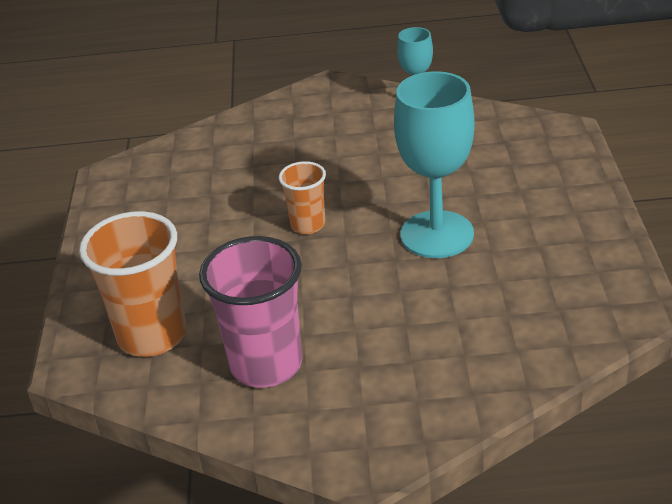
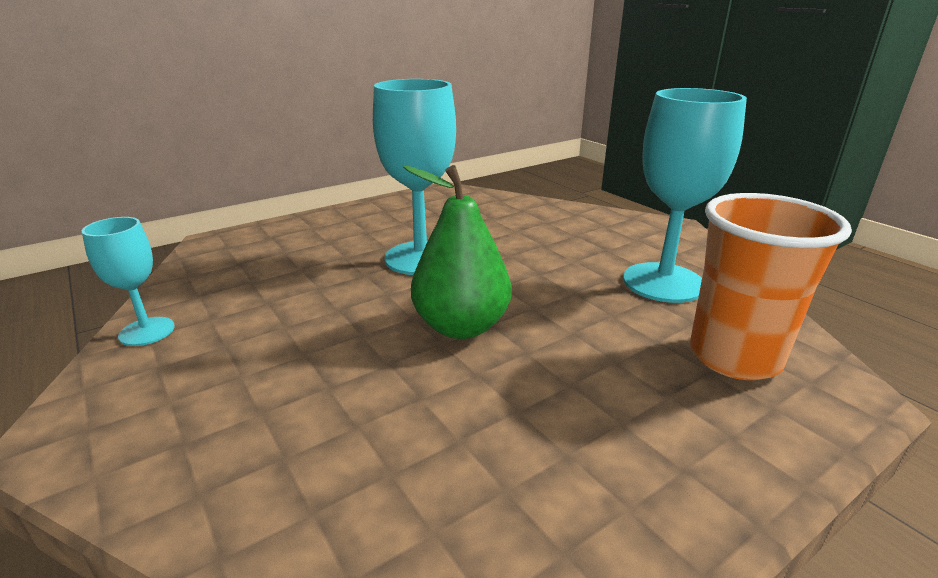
camera: 125 degrees left, 10 degrees down
(266, 364) = (663, 282): pink cup -> turquoise goblet
(308, 224) = (461, 326): orange cup -> green pear

